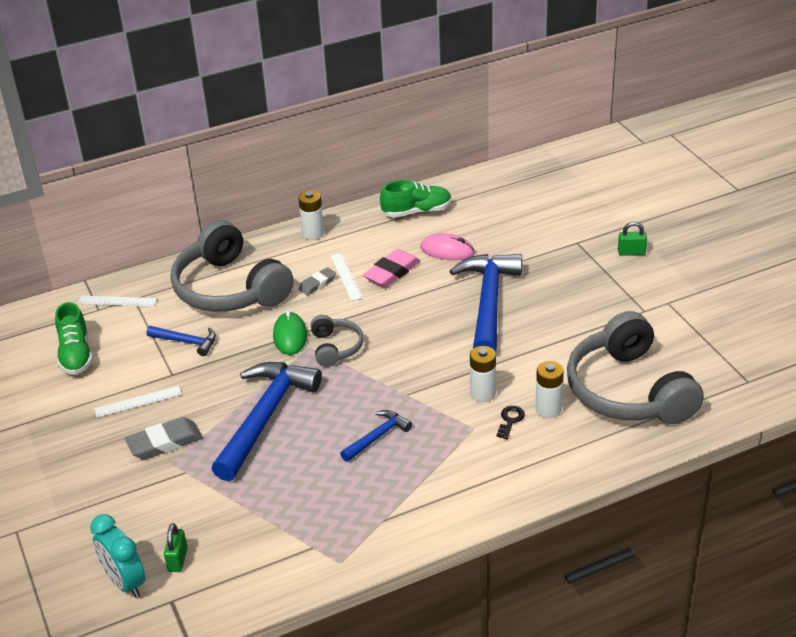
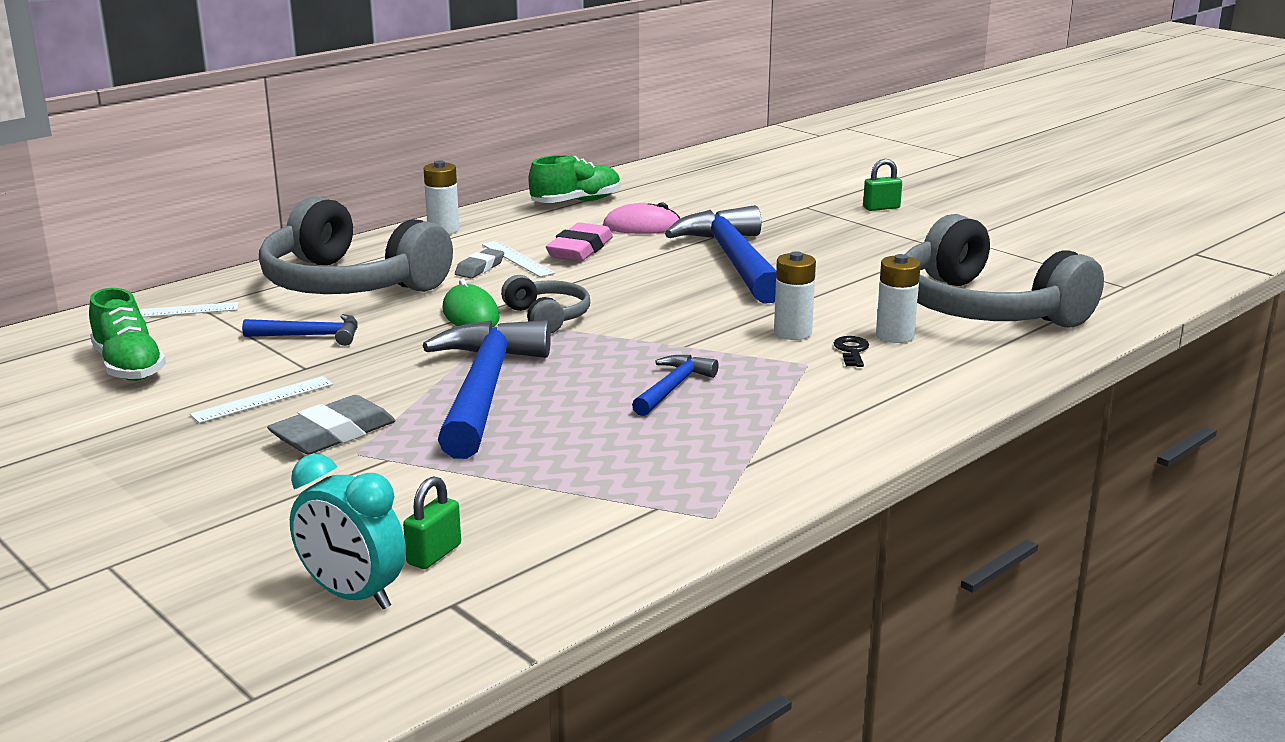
camera: 20 degrees left, 15 degrees down
(177, 560) = (434, 554): green padlock -> green padlock turned 45 degrees clockwise

